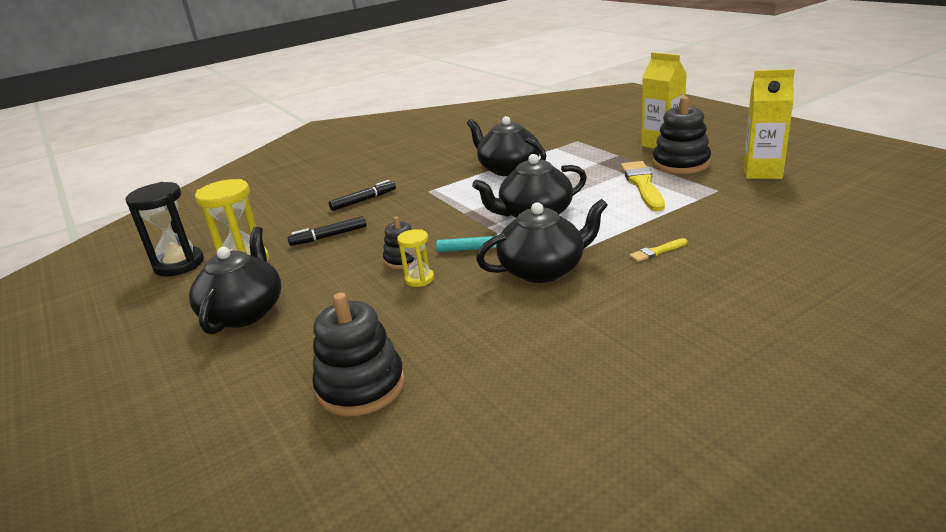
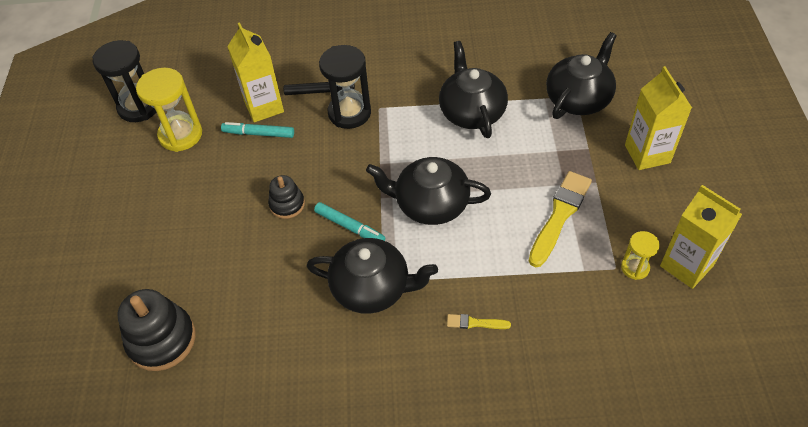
camera: 30 degrees right, 25 degrees up
(244, 312) = (145, 203): black teapot -> black teapot (578, 99)
(318, 223) = (264, 107): none -> yellow carton
(329, 236) = (258, 134): black marker -> turquoise marker
(404, 201) = (349, 113): none -> black hourglass
(419, 279) = (279, 239): yellow hourglass -> yellow hourglass (635, 268)
(681, 164) = (628, 202): black stacking toy -> none

